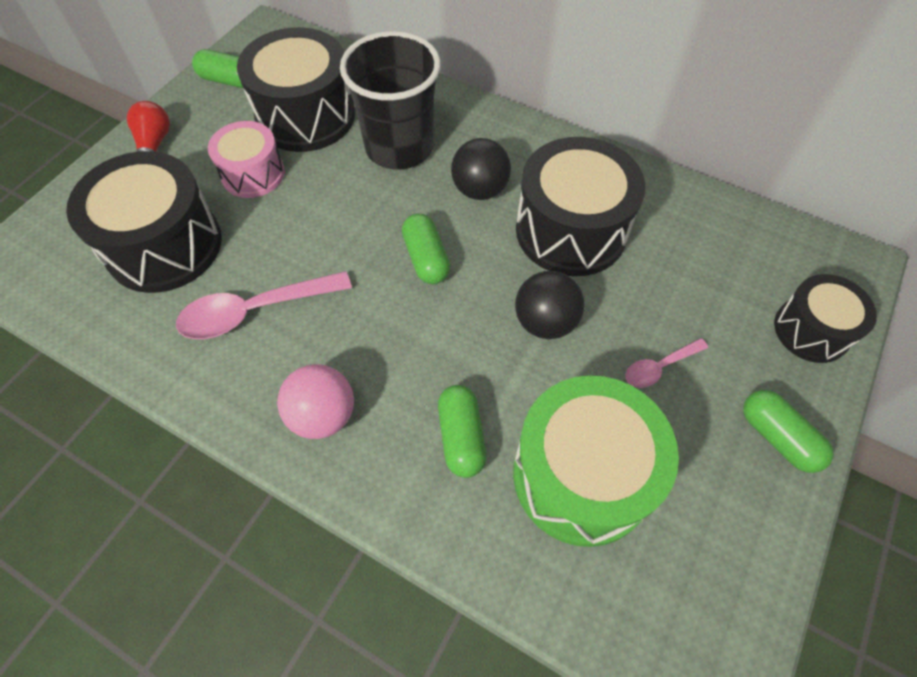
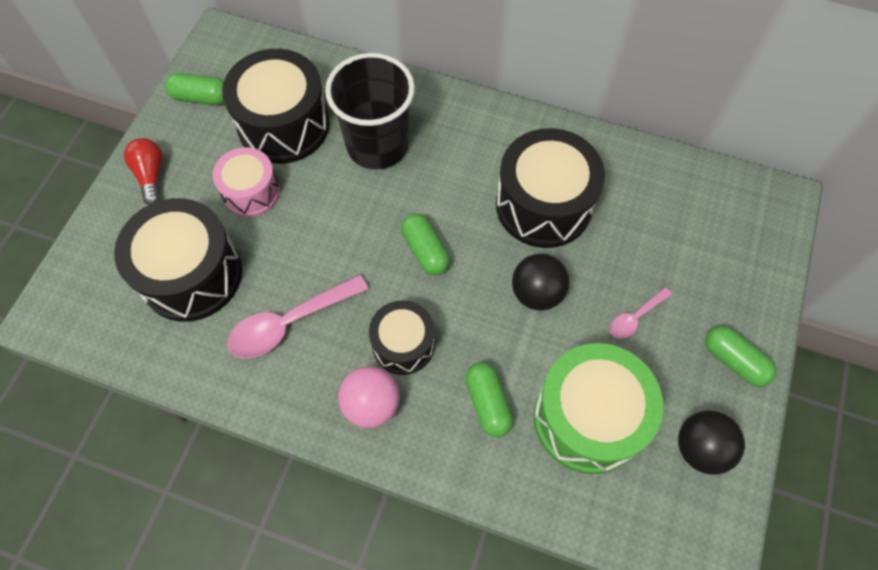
camera: 10 degrees left, 5 degrees up
(480, 190) = (458, 177): black ball -> black ball (700, 448)
(811, 330) = (751, 265): black drum -> black drum (403, 344)

